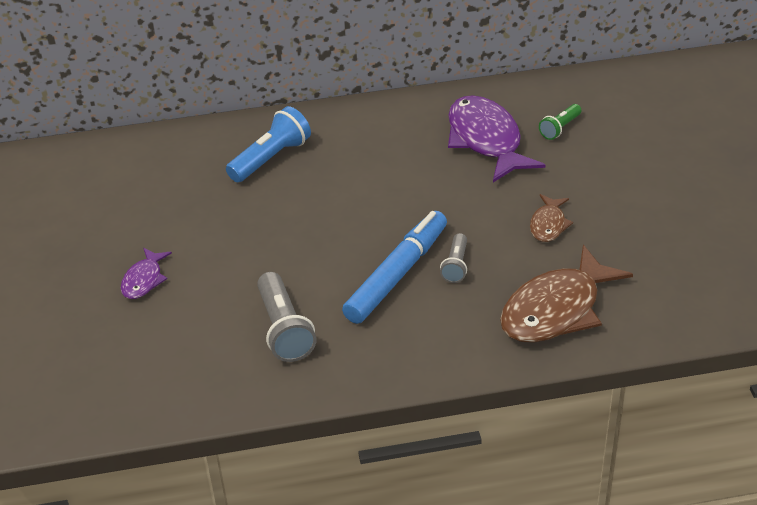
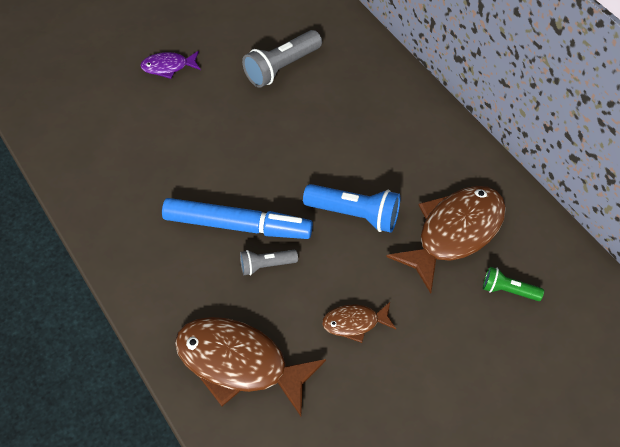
camera: 65 degrees right, 15 degrees up
(271, 158) = (346, 86): blue flashlight -> blue flashlight (355, 215)
(284, 330) = (145, 172): grey flashlight -> grey flashlight (281, 67)
(486, 140) = (454, 233): purple fish -> brown fish

